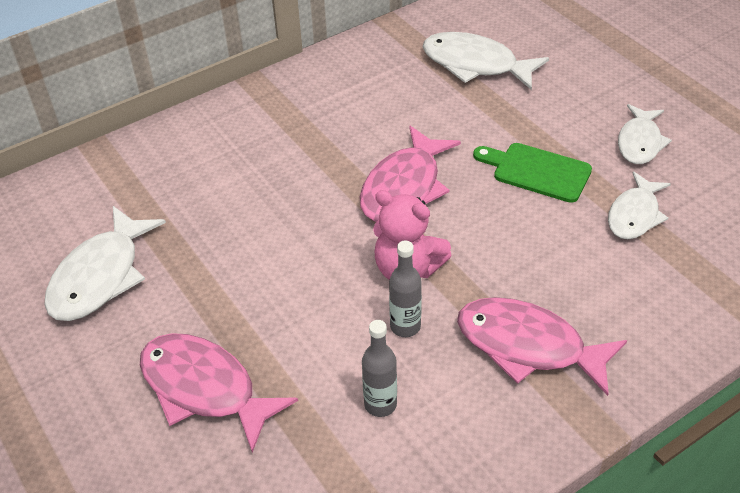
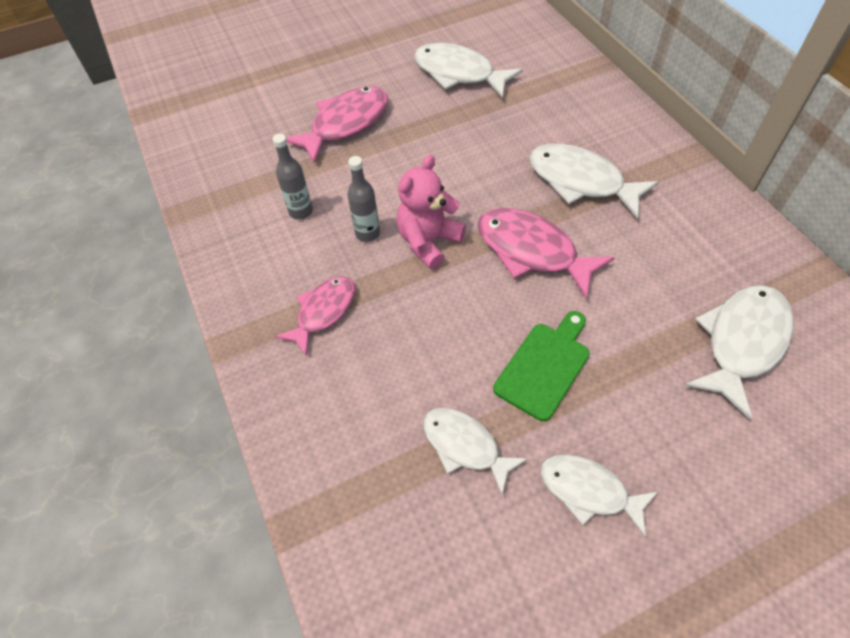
camera: 100 degrees right, 10 degrees up
(300, 157) = (581, 181): none -> white fish
(528, 346) = (323, 312): pink fish -> pink fish, size x0.66

